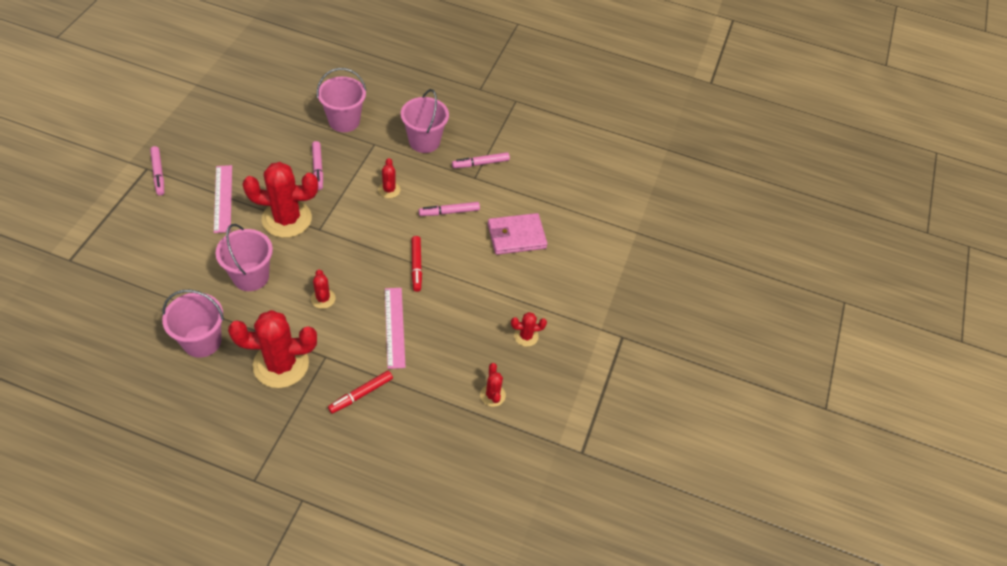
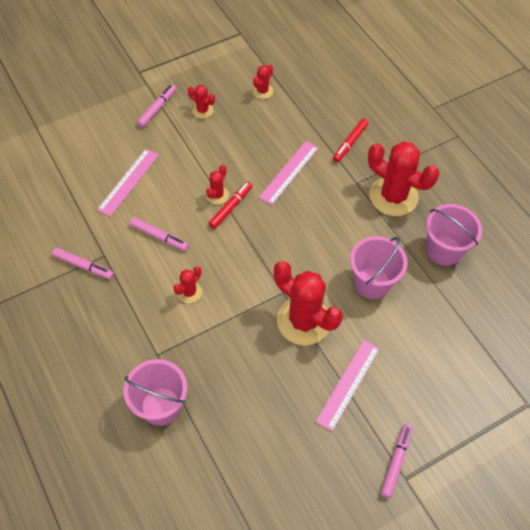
camera: 135 degrees left, 5 degrees up
(318, 168) = (234, 361): pink marker -> pink marker (157, 108)
(323, 298) = (326, 227): red cactus -> red cactus (217, 195)
(361, 394) = (350, 143): red marker -> red marker turned 120 degrees clockwise
(424, 141) = (108, 325): pink bucket -> none
(516, 236) = (129, 182): pink wallet -> pink ruler

